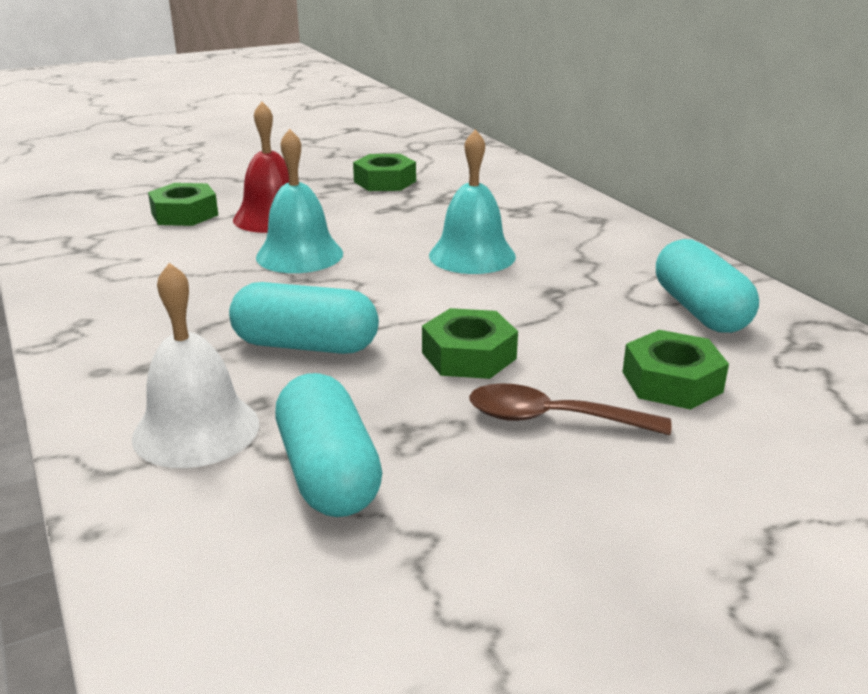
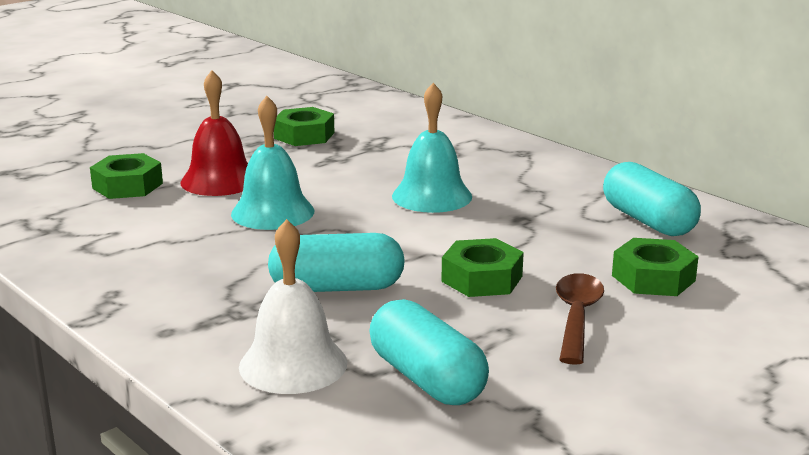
camera: 15 degrees left, 5 degrees down
(552, 419) = (576, 317): brown spoon -> brown spoon turned 105 degrees clockwise

